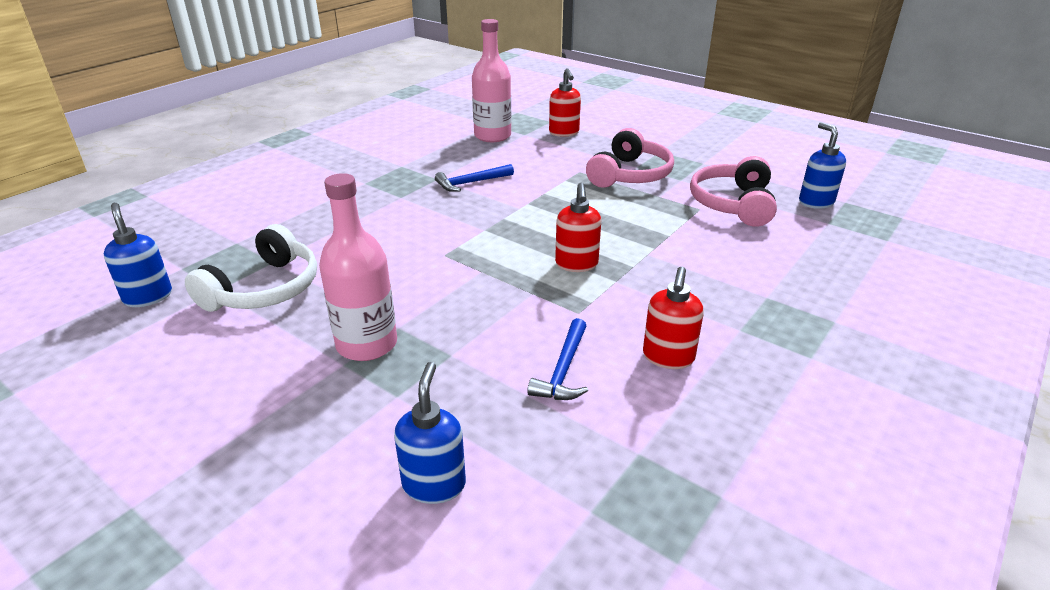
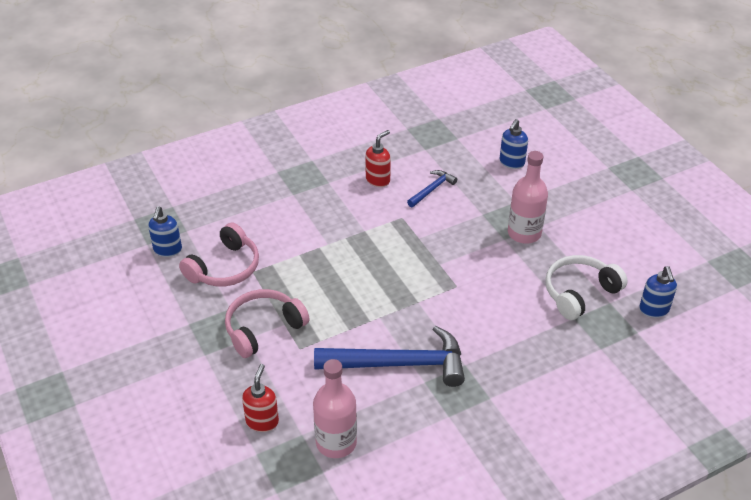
camera: 155 degrees left, 10 degrees up
(471, 183) = (399, 364): blue hammer -> blue hammer, size x2.09
(576, 264) = (378, 249): red soap dispenser -> none

